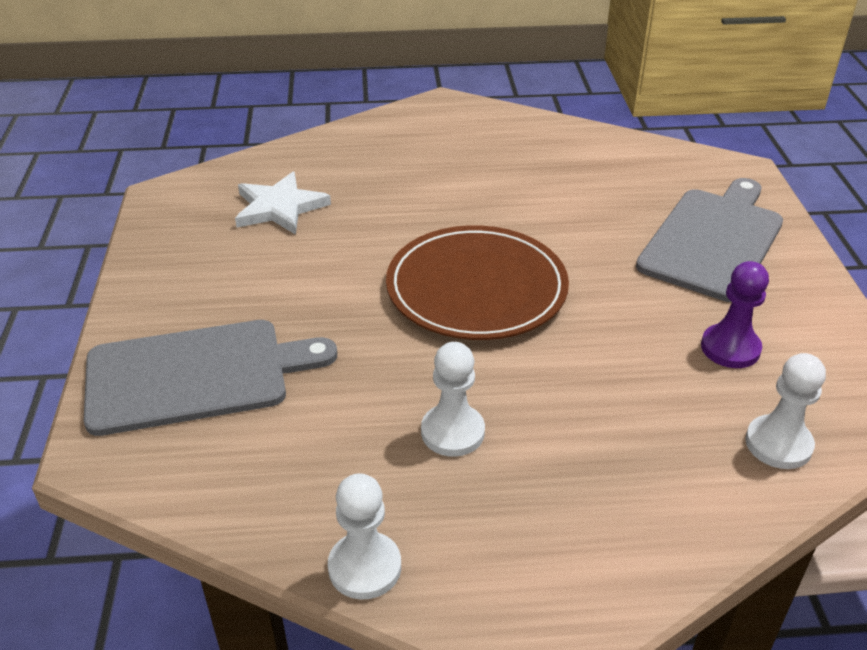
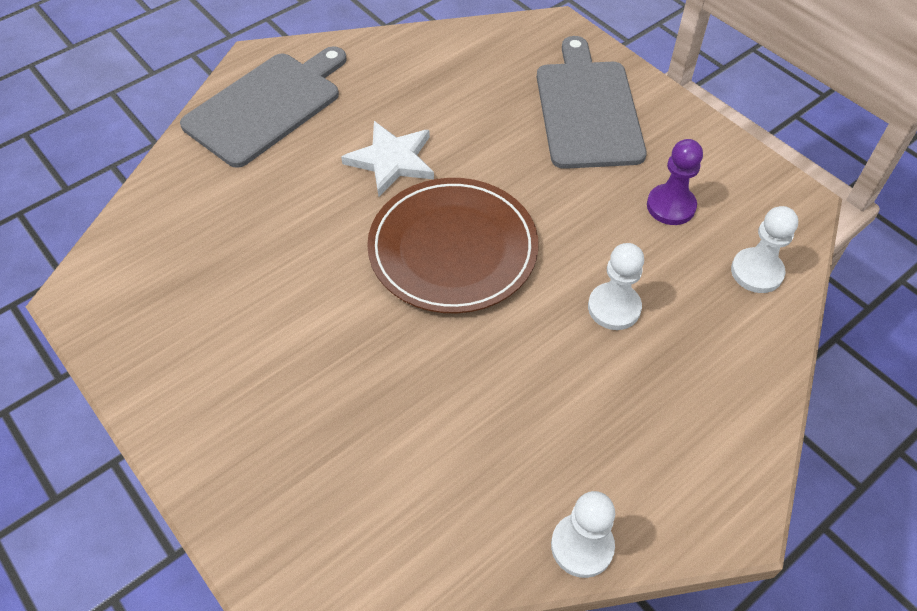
camera: 35 degrees left, 15 degrees up
(196, 375) = (299, 466): grey cutting board -> grey cutting board (267, 105)
(279, 207) = (210, 252): white star -> white star (391, 160)
(452, 432) = (546, 393): white pawn -> white pawn (614, 308)

